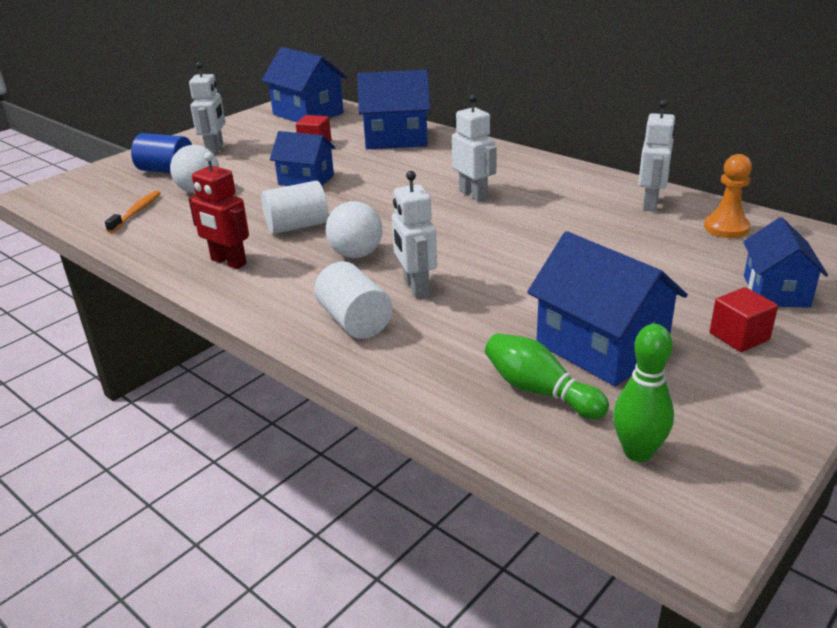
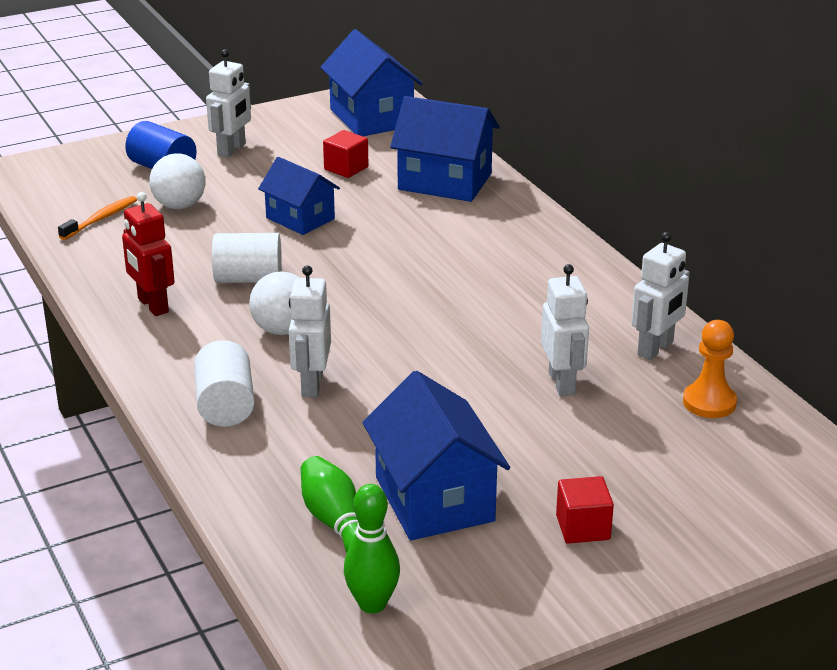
camera: 20 degrees right, 0 degrees up
(473, 194) = (466, 284): white robot -> white robot (562, 383)
(776, 291) = (678, 491): blue house -> none

